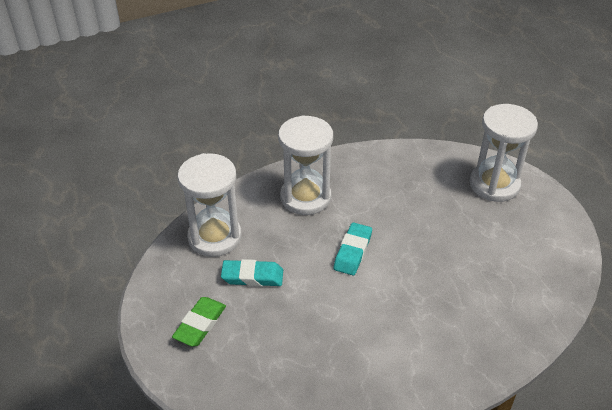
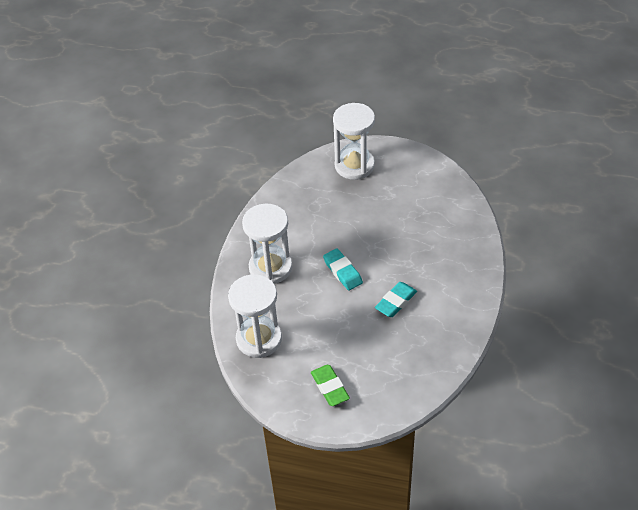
camera: 50 degrees left, 5 degrees up
(252, 276) = (314, 337): turquoise eraser -> turquoise eraser (396, 302)

